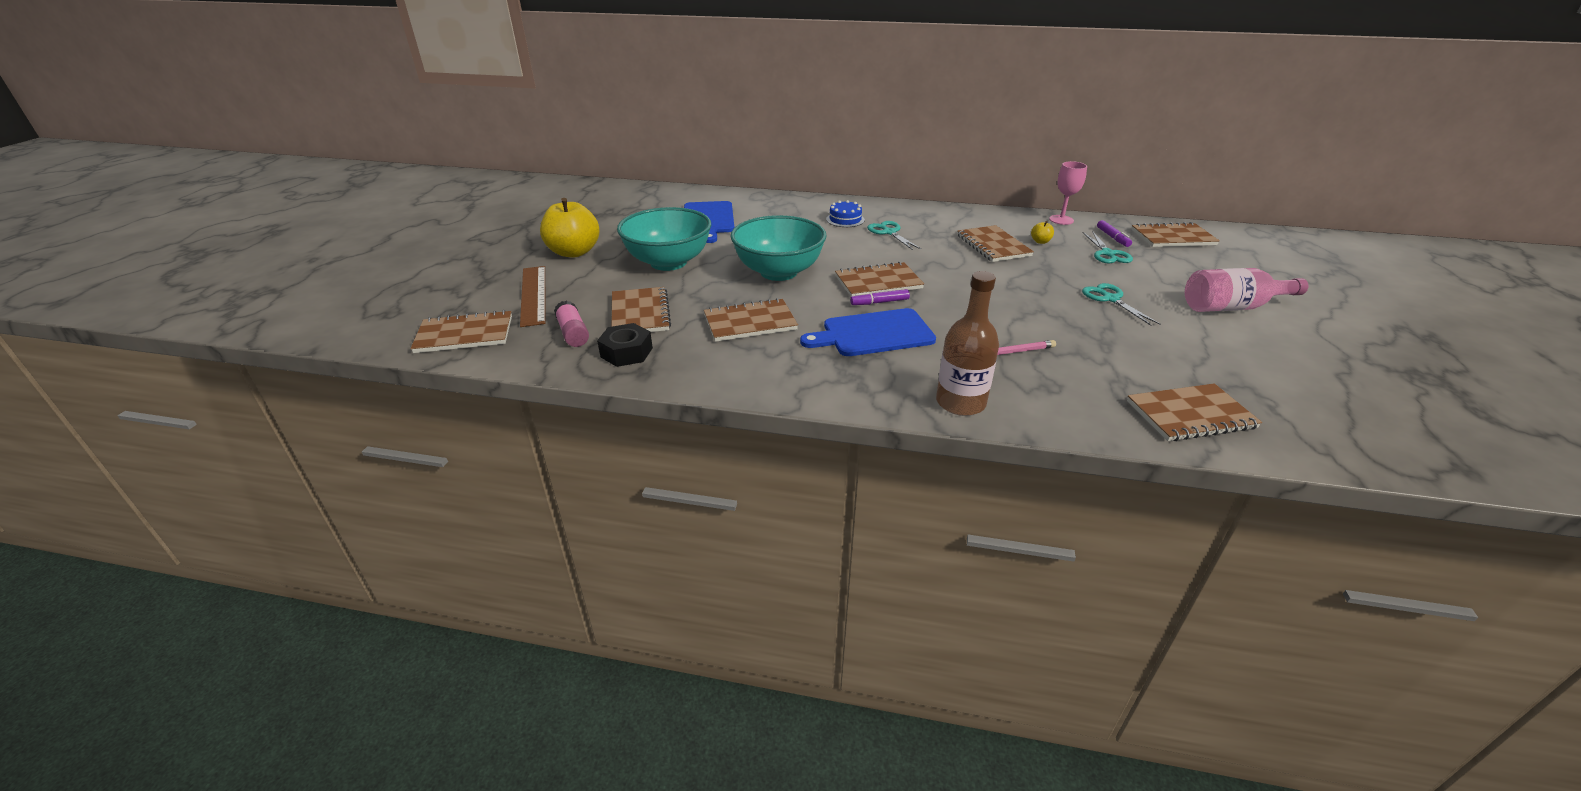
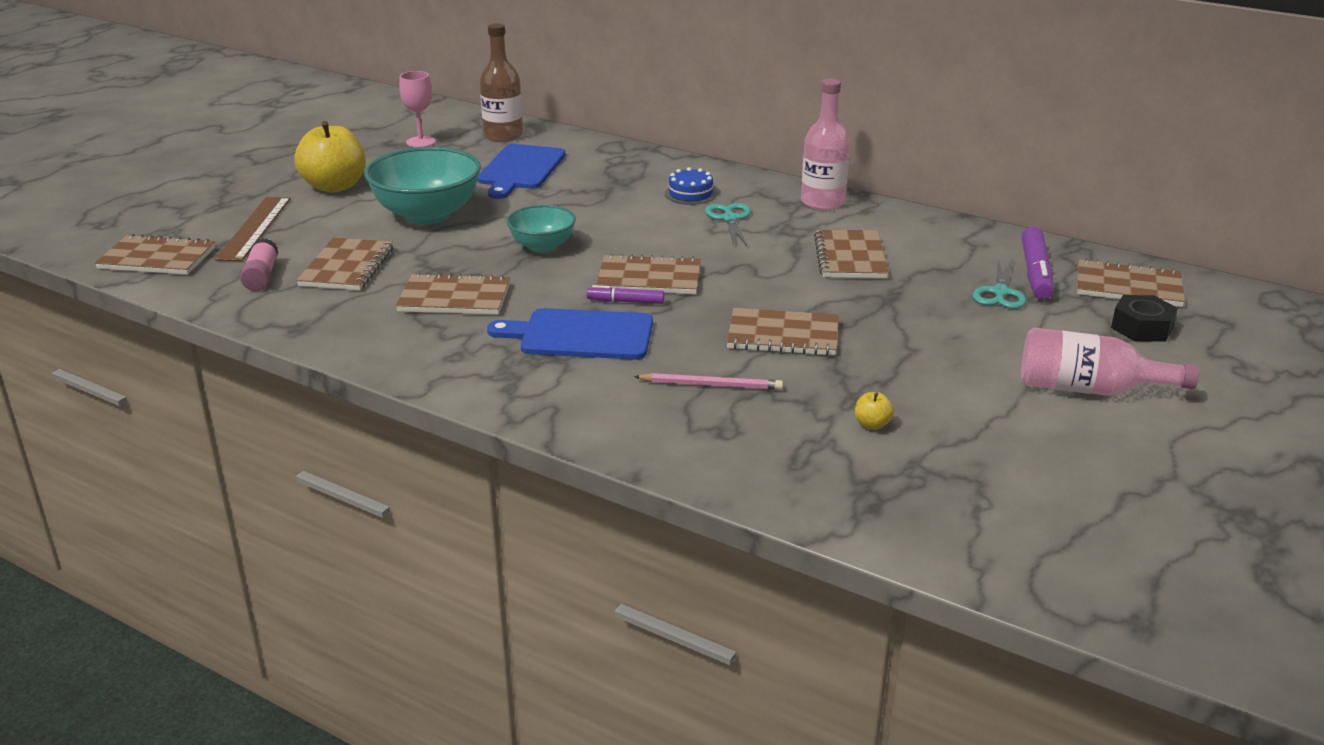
camera: 20 degrees right, 5 degrees down
(626, 352) = (298, 305): black nut -> black nut (1142, 328)
(778, 272) = (542, 246): turquoise bowl -> turquoise bowl, size x0.58
(936, 213) = (823, 202): none -> pink bottle
(960, 402) = (600, 425): brown bottle -> brown bottle (503, 135)
(1040, 242) = (923, 262): yellow apple -> yellow apple (872, 424)
(1061, 220) = (990, 237): pink goblet -> pink goblet (421, 142)
(1110, 299) = (928, 349): turquoise scissors -> none
(1112, 238) = (1035, 273): purple marker -> purple marker, size x1.73
(1190, 415) = (859, 494): brown notebook -> brown notebook (783, 335)

